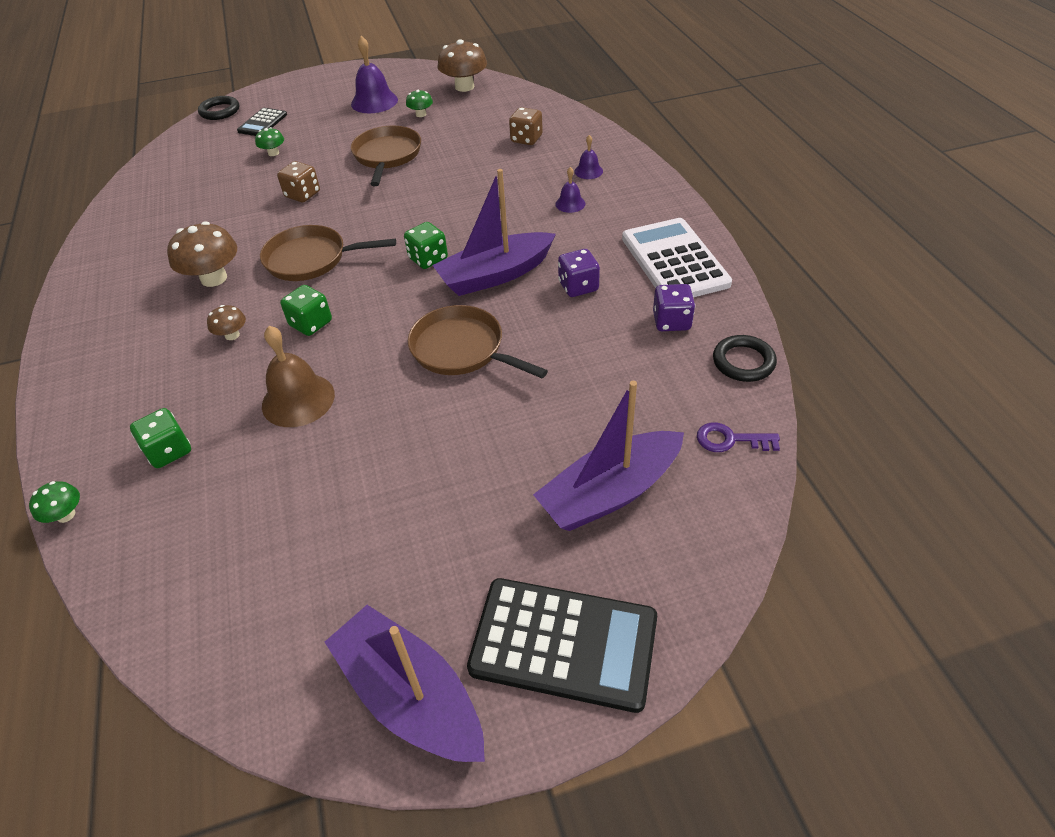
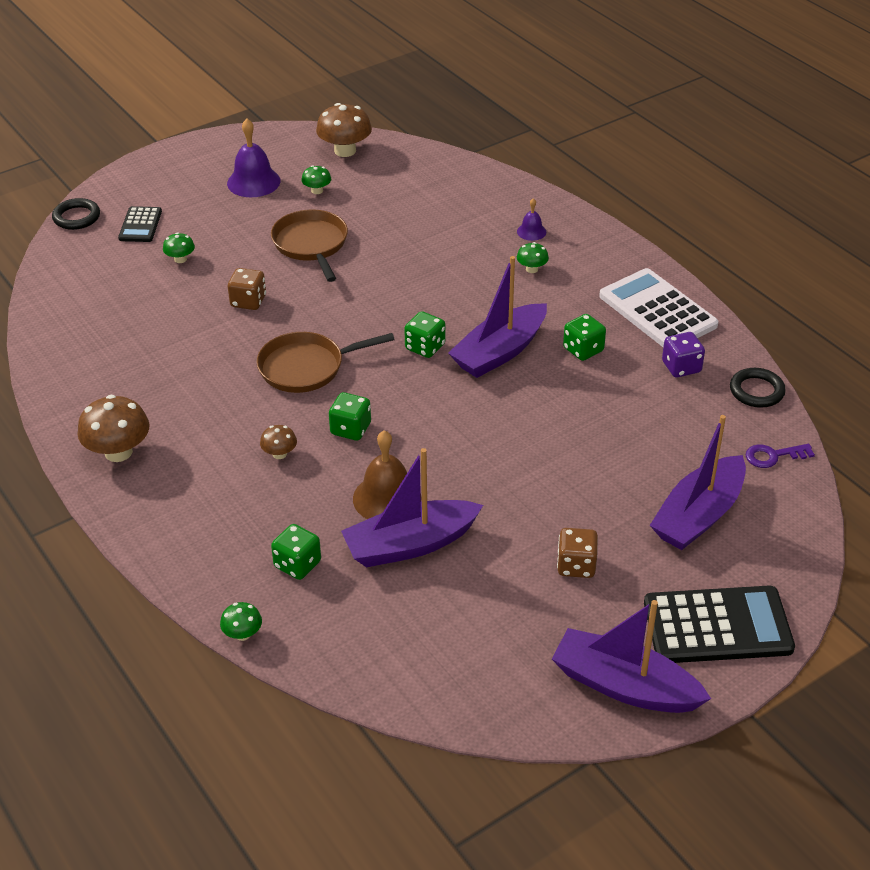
camera: 20 degrees left, 5 degrees down
(214, 278) = (218, 404): brown mushroom -> brown mushroom (118, 452)
(288, 455) = (410, 544): none -> purple boat
(462, 349) = (509, 426): brown pan -> none
(526, 139) = (449, 205): brown dice -> brown dice (576, 565)
(570, 204) = (532, 269): purple bell -> green mushroom
(578, 286) = (583, 350): purple dice -> green dice

